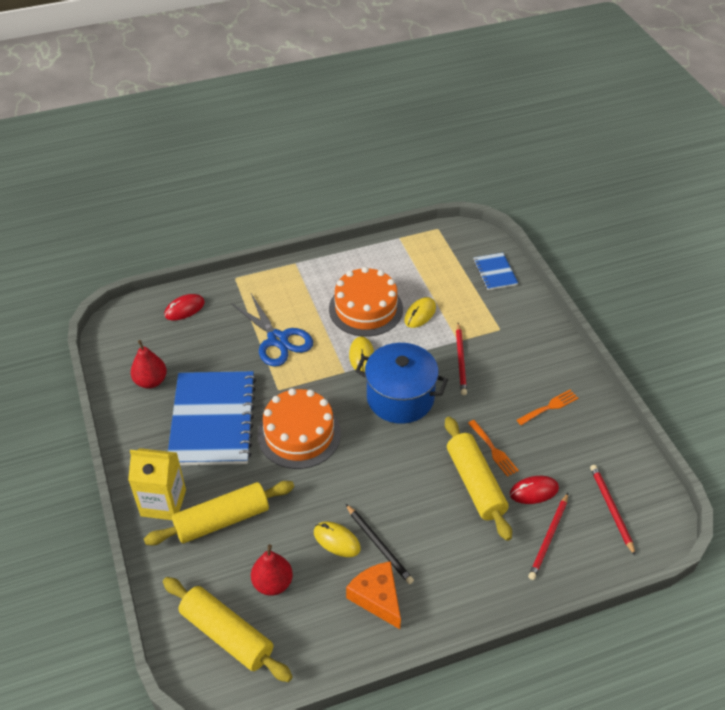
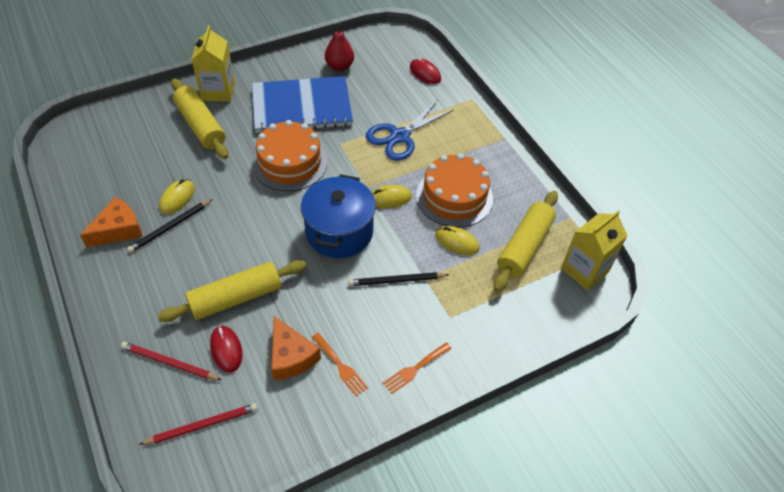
camera: 80 degrees right, 5 degrees up
(227, 635) = (98, 142): yellow rolling pin -> yellow rolling pin (524, 246)
(273, 583) = (139, 162): red pear -> none
(456, 240) = (584, 270): none -> yellow carton
(461, 361) = (396, 281): red pencil -> black pencil
(493, 450) = (278, 313): orange fork -> orange fork (415, 369)
(495, 272) = (541, 310): blue notebook -> none
(540, 442) = (291, 356): none -> orange cheese

